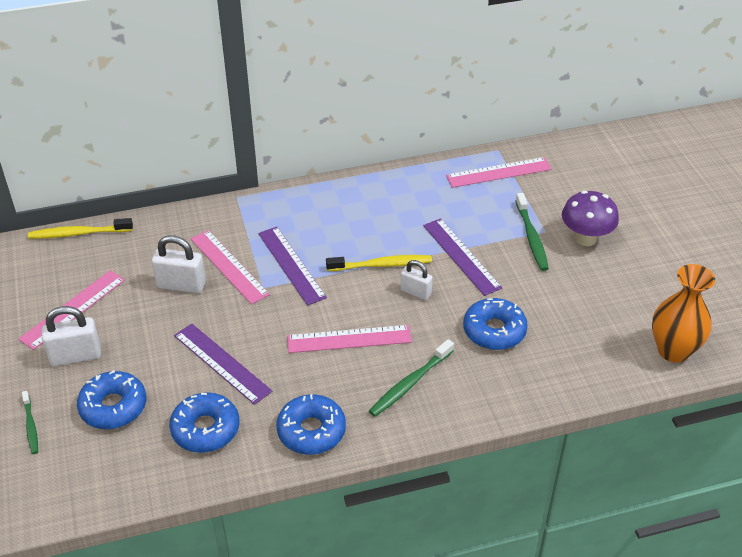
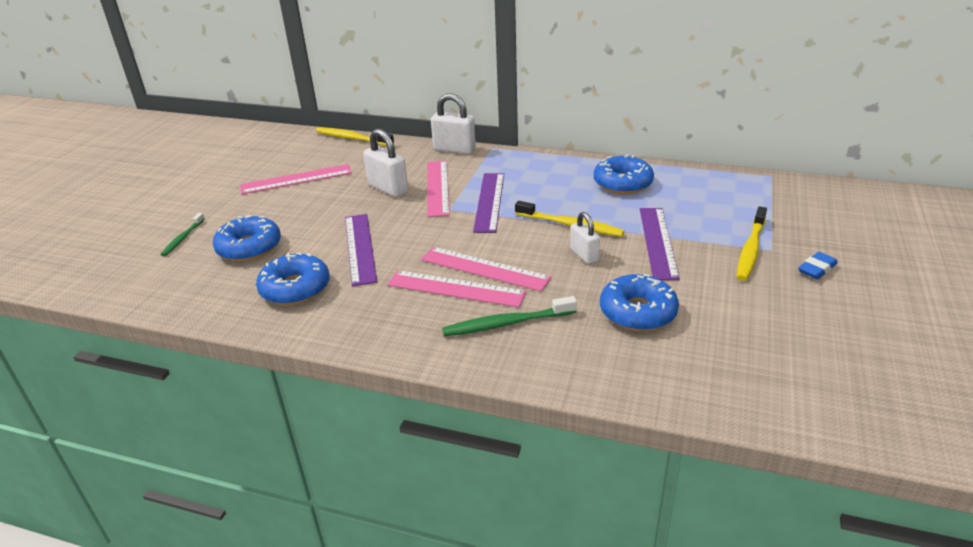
camera: 35 degrees right, 10 degrees down
(76, 356) = (263, 207): white padlock -> white padlock (454, 149)
(311, 431) = (377, 325): blue donut -> blue donut (622, 183)
(498, 172) = (757, 191): pink ruler -> pink ruler (456, 288)
(531, 237) = (750, 250): green toothbrush -> yellow toothbrush
(585, 238) = (817, 269): purple mushroom -> blue eraser
(673, 350) = (856, 411): orange vase -> none

